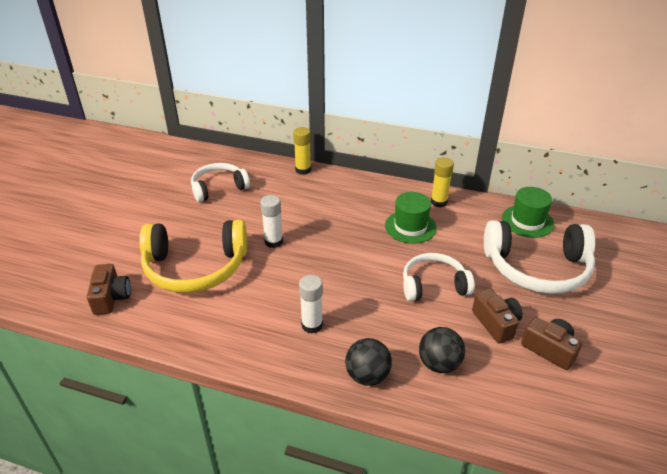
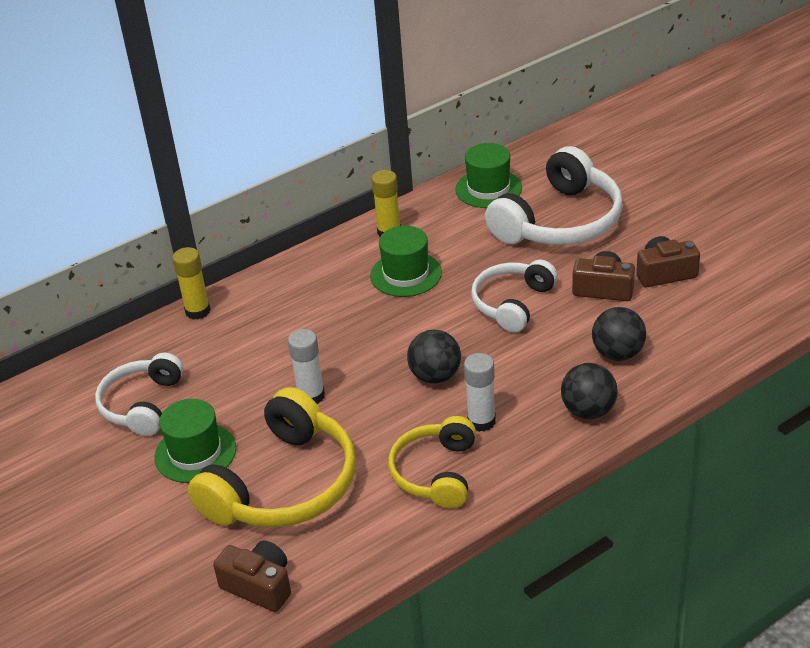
camera: 50 degrees left, 0 degrees up
(197, 223) = (195, 453): none -> green hat
(250, 326) = (436, 473): none -> yellow headphones
(334, 283) = (435, 376): none -> black ball

